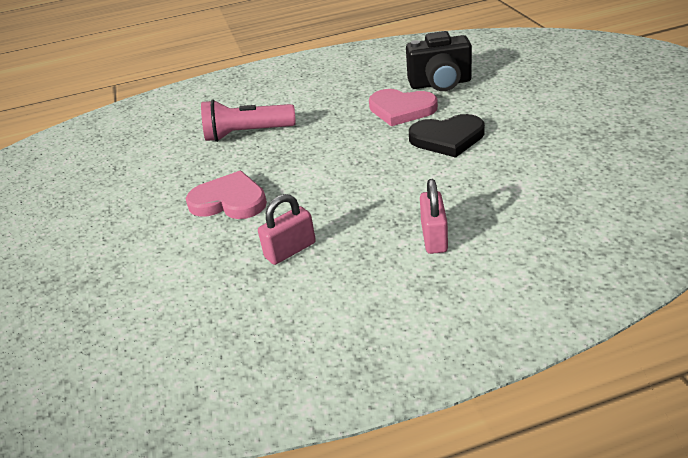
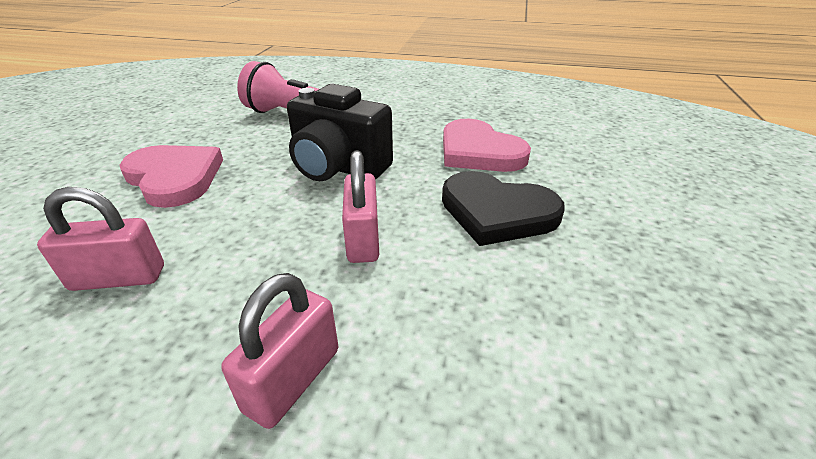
camera: 25 degrees right, 0 degrees up
(394, 179) = (363, 239): none -> pink padlock
(440, 84) = (558, 140): black camera -> black camera (338, 168)

